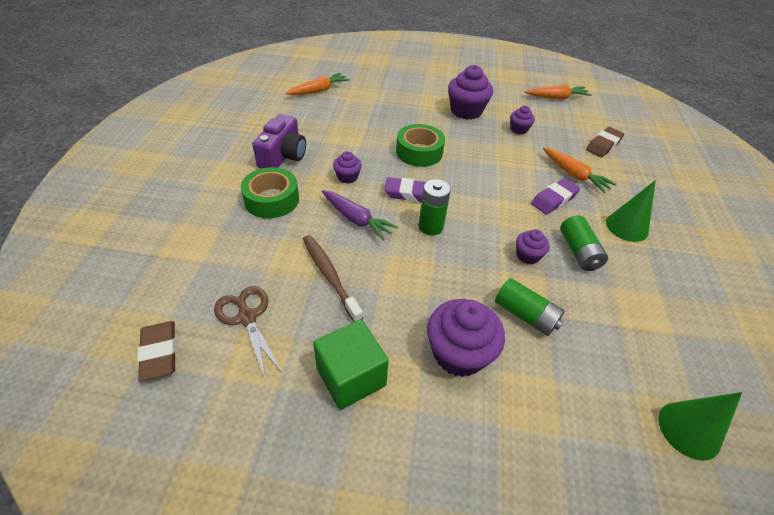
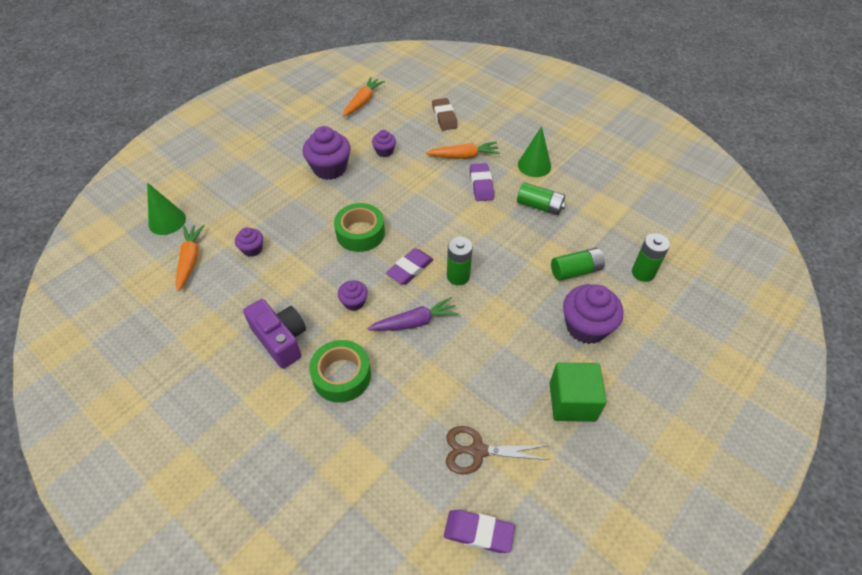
camera: 55 degrees left, 5 degrees up
(160, 353) = (478, 532): brown eraser -> purple eraser
(330, 276) = (468, 371): brown toothbrush -> none
(527, 256) = (525, 236): purple cupcake -> purple cupcake (252, 249)
(589, 384) = (643, 273): none -> green battery
(689, 430) = (692, 248): green cone -> green cone (167, 221)

